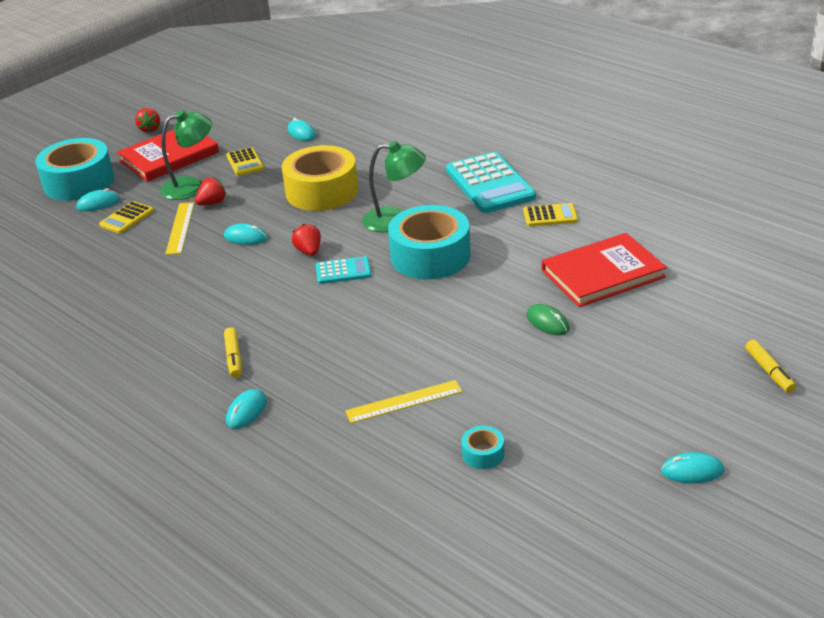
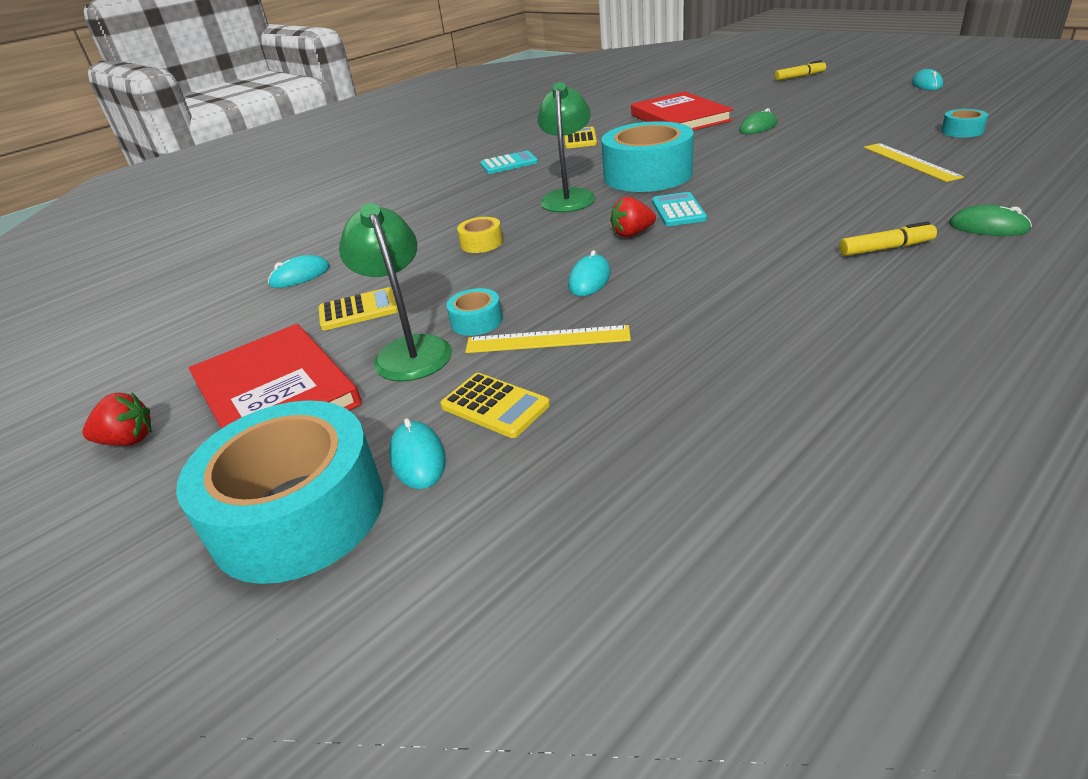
camera: 85 degrees left, 0 degrees up
(212, 203) = (476, 321): red strawberry -> turquoise tape
(246, 411) = (988, 227): turquoise mouse -> green mouse
(322, 191) = (481, 243): yellow tape -> yellow tape, size x0.42
(490, 184) = (509, 164): turquoise calculator -> turquoise calculator, size x0.51

